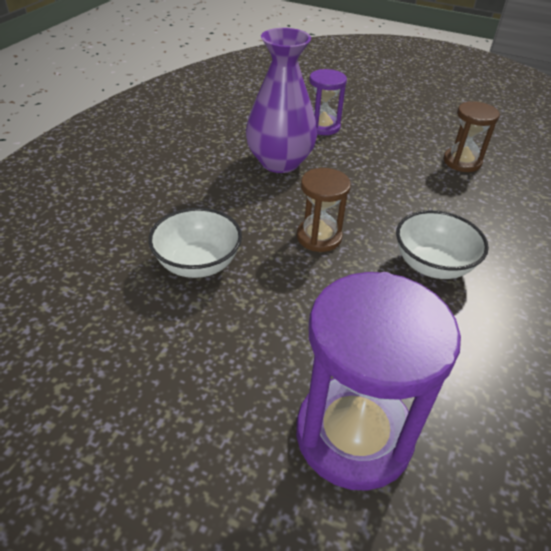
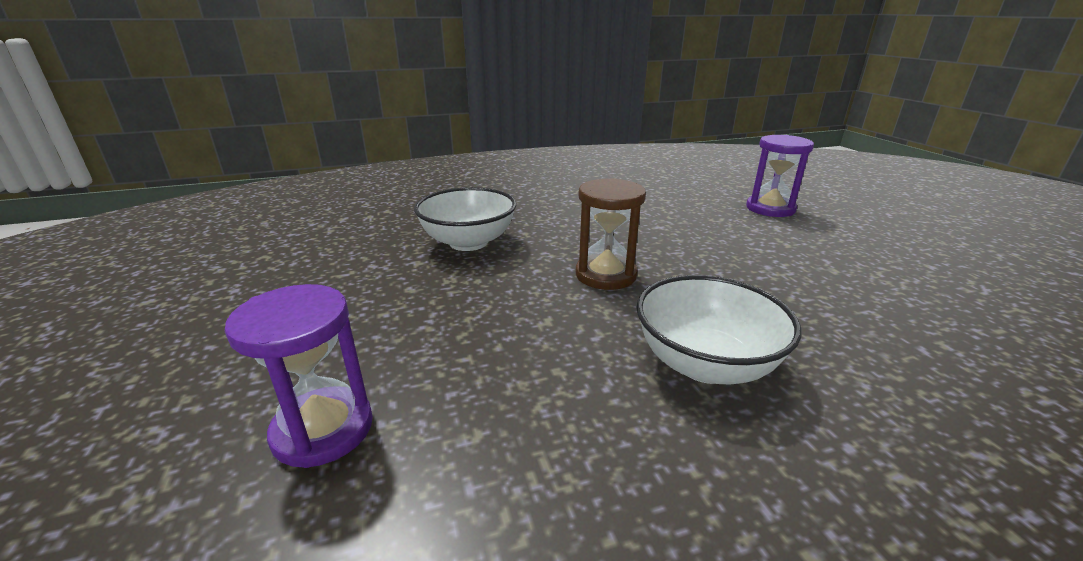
camera: 50 degrees right, 15 degrees down
(280, 162) = (669, 215): purple vase -> none
(353, 434) = (323, 429): purple hourglass -> purple hourglass, size x0.55
(462, 162) = (952, 301): brown hourglass -> none

